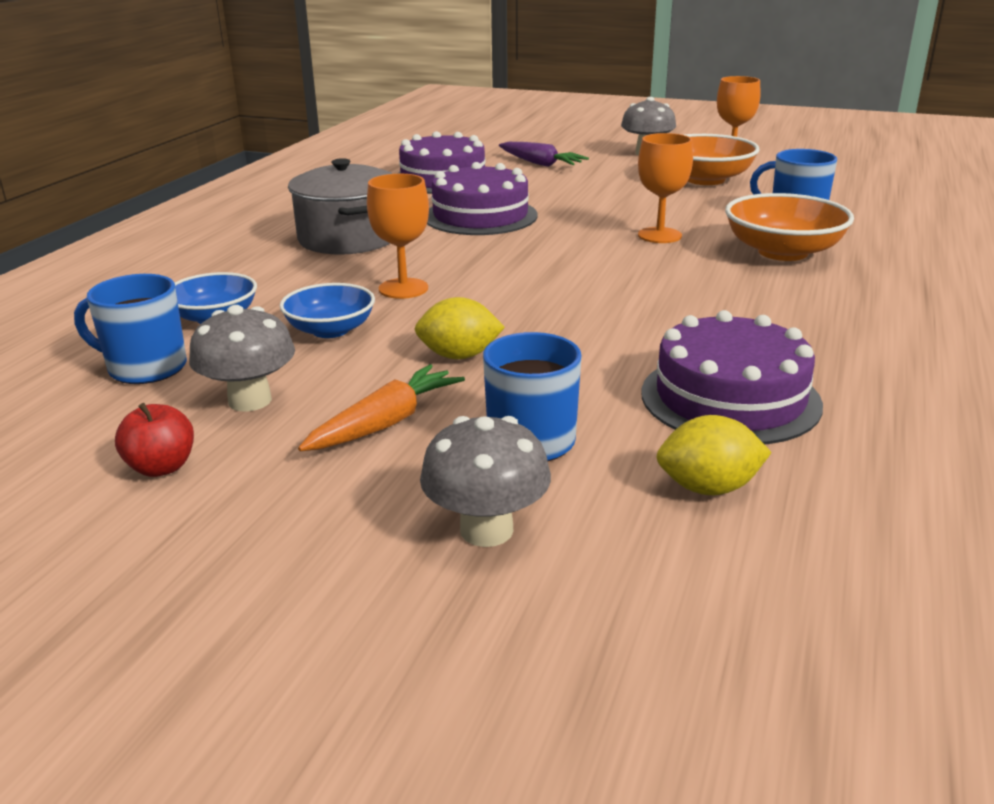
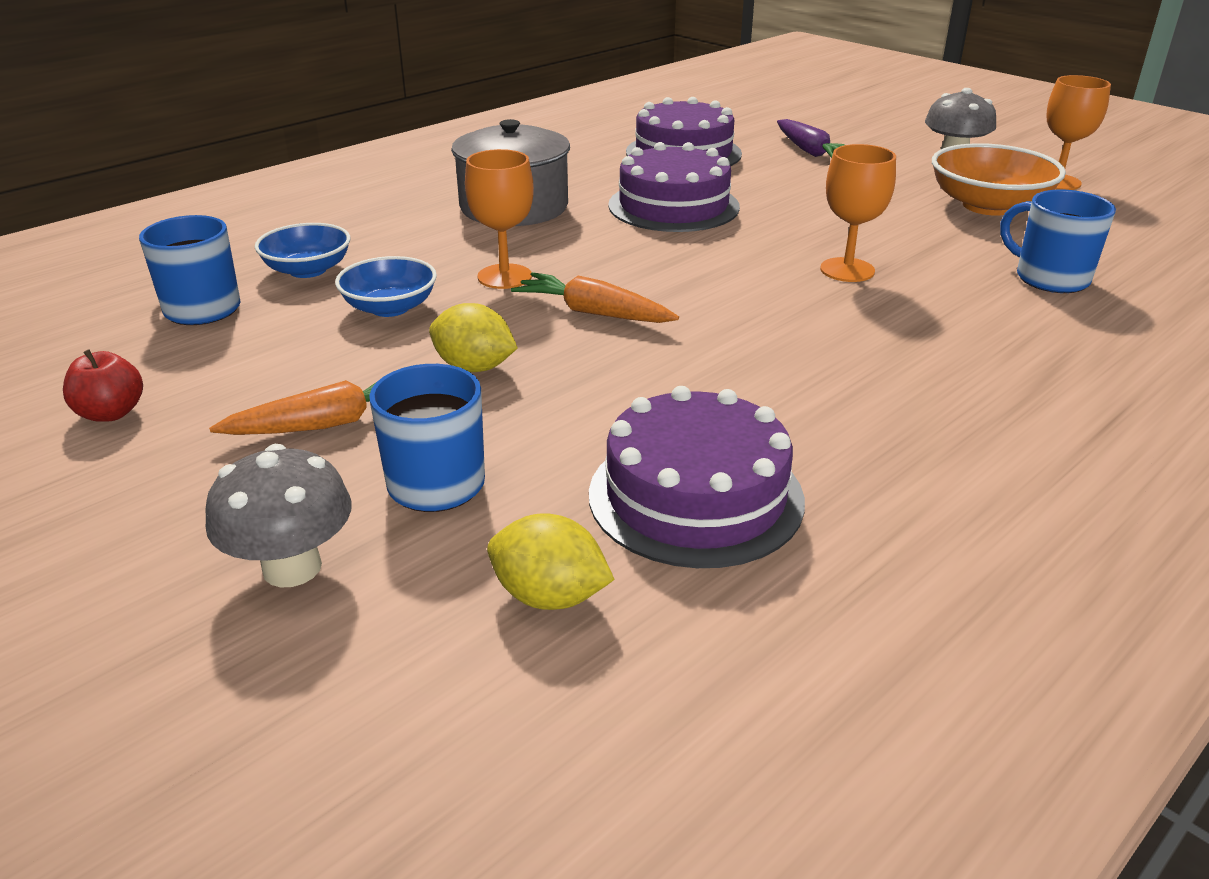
camera: 25 degrees right, 5 degrees up
(250, 400) = (245, 365): grey mushroom -> none
(509, 299) = (594, 313): none -> orange carrot
(783, 252) = (976, 324): orange bowl -> none

